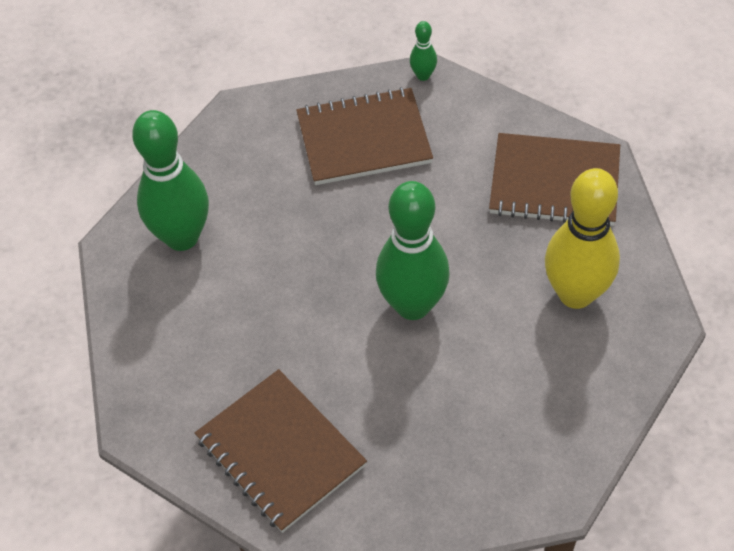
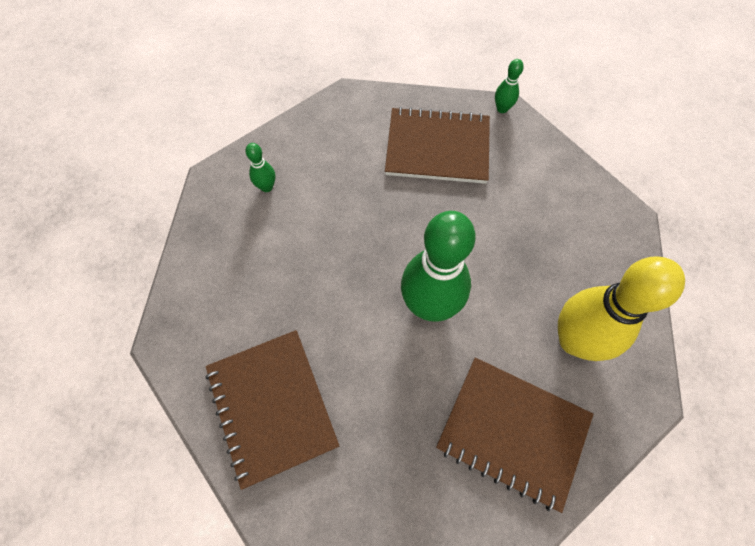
camera: 15 degrees right, 10 degrees up
(182, 237) = (266, 187): green bowling pin -> green bowling pin, size x0.43
(554, 183) = (584, 231): brown notebook -> brown notebook (512, 432)

